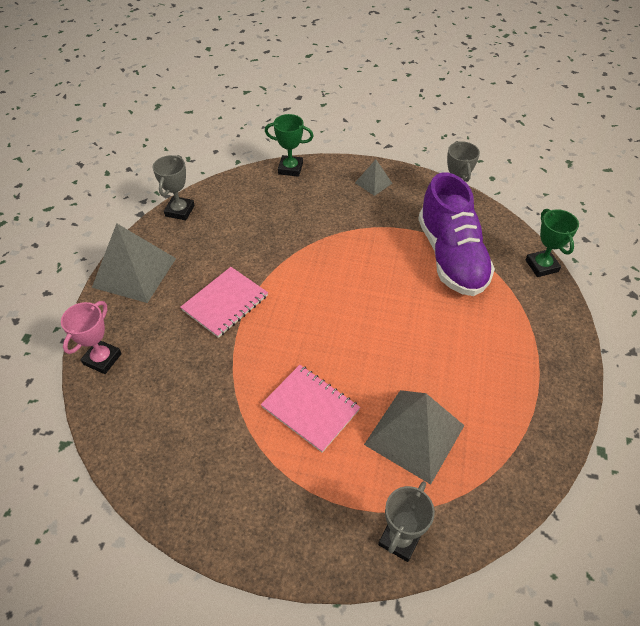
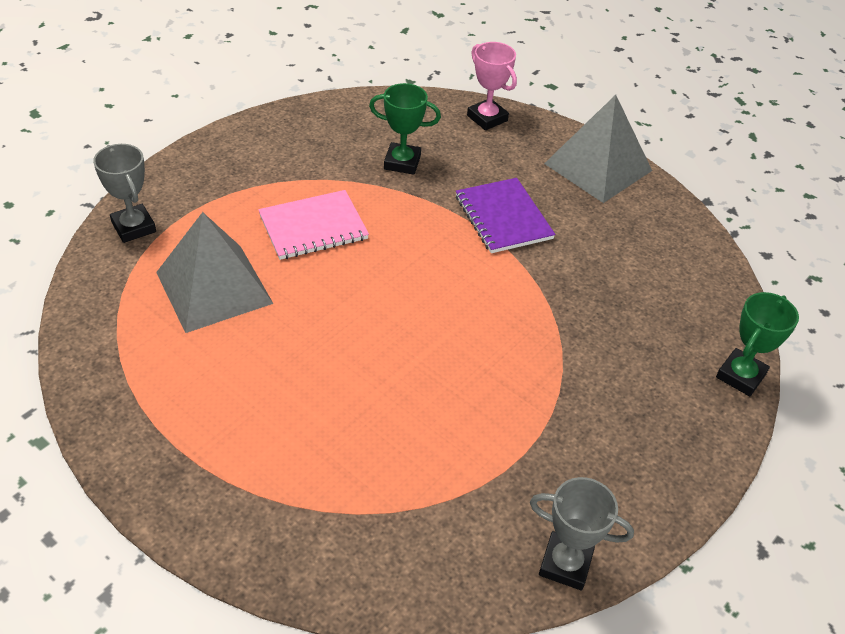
camera: 115 degrees right, 5 degrees down
(180, 211) = (692, 231): grey trophy -> none
(225, 303) = (503, 217): pink notebook -> purple notebook
(373, 183) = (657, 466): grey pyramid -> none
(451, 257) = (433, 474): purple shoe -> none
(541, 266) = (333, 588): green trophy -> green trophy (402, 162)

